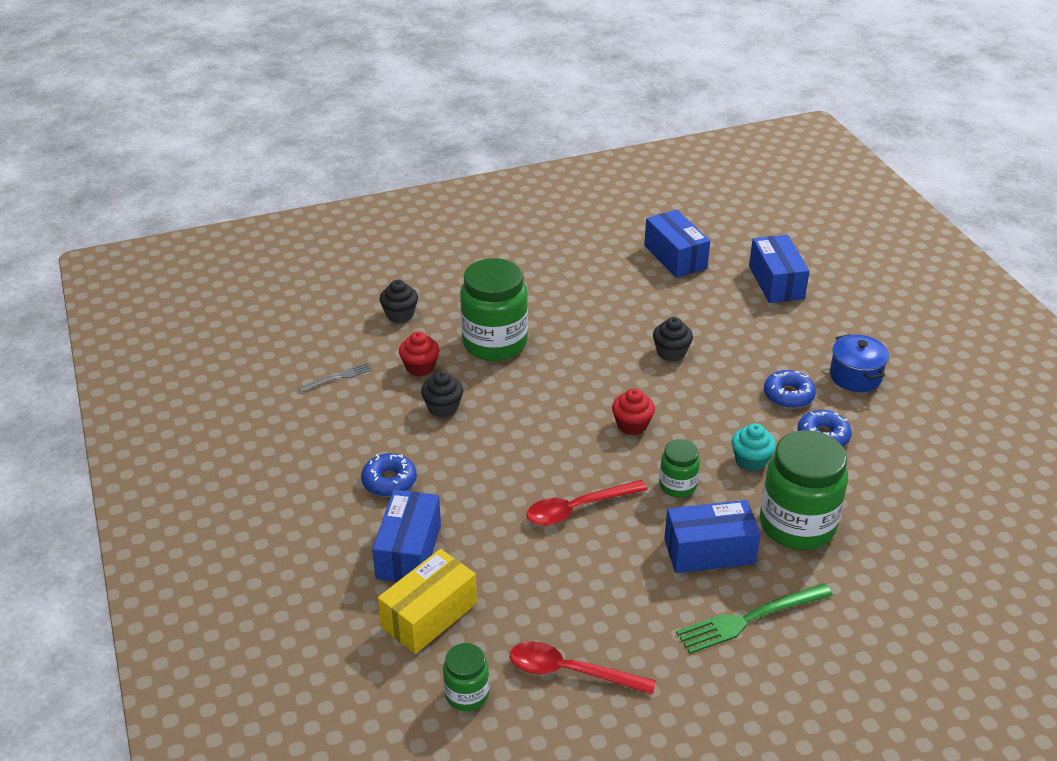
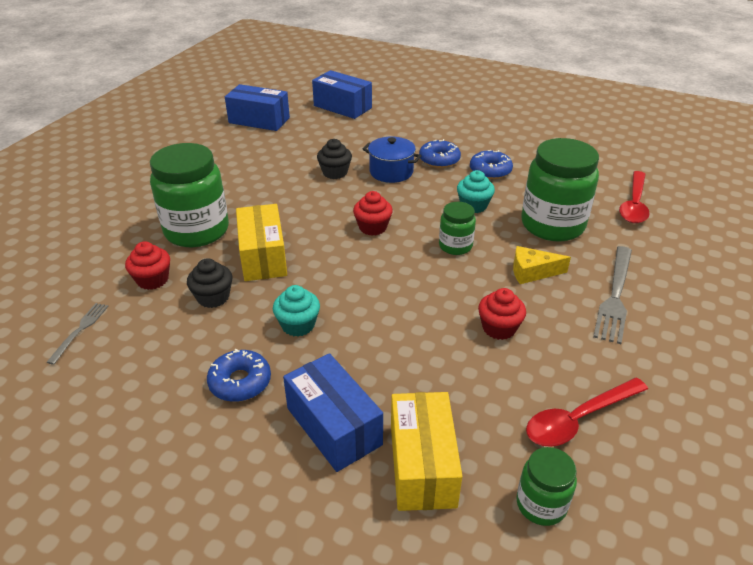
camera: 45 degrees left, 0 degrees up
(400, 314) = (82, 252): black cupcake -> none
(473, 467) = (298, 325): none -> turquoise cupcake
(515, 396) = (263, 256): none -> yellow box
(578, 509) = (415, 302): red spoon -> red spoon (634, 204)
(612, 572) = (499, 328): none -> red cupcake
(709, 551) = (532, 272): blue box -> yellow cheese
(750, 618) = (615, 296): green fork -> grey fork
(855, 376) = (458, 132): blue pot -> blue pot (391, 172)

